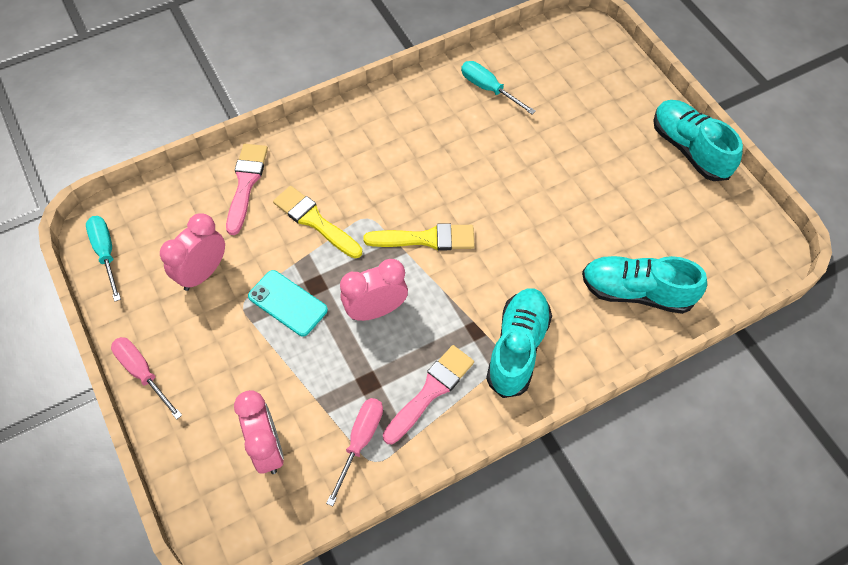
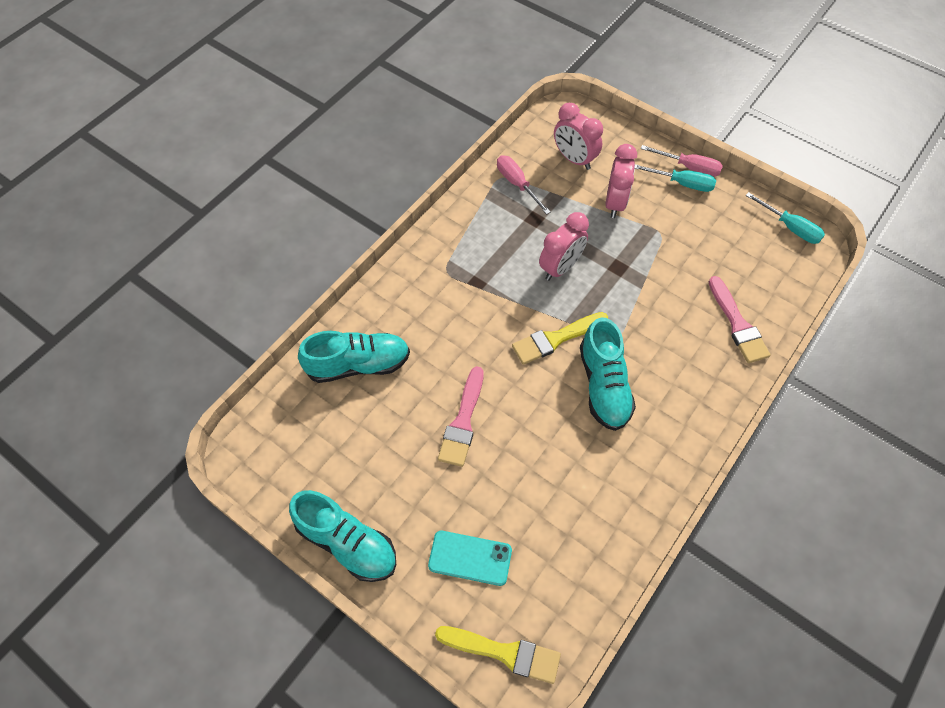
camera: 155 degrees right, 0 degrees up
(203, 273) = (707, 242): pink clock -> pink clock (615, 203)
(287, 303) = (629, 247): turquoise phone -> turquoise phone (470, 558)
(315, 221) = (656, 316): yellow brush -> yellow brush (504, 653)
(360, 441) = (517, 184): pink screwdriver -> pink screwdriver turned 150 degrees clockwise
(431, 391) = (487, 230): pink brush -> pink brush (463, 422)
(488, 89) = (587, 528): turquoise screwdriver -> turquoise screwdriver (682, 183)
(517, 348) = (438, 282): turquoise shoe -> turquoise shoe (604, 386)

